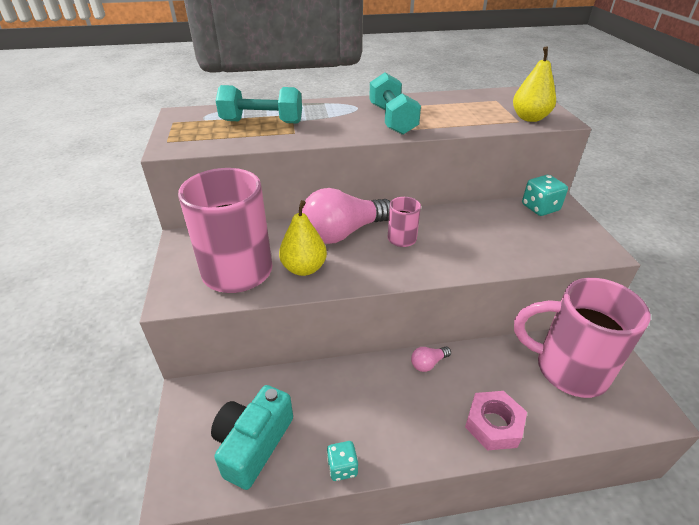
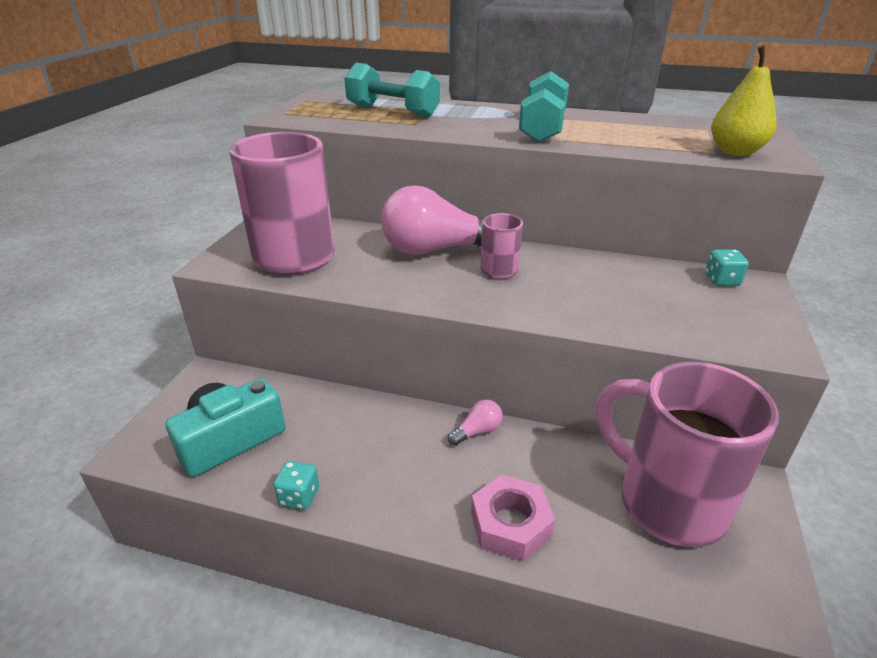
camera: 25 degrees right, 5 degrees down
(304, 268) = (363, 271): yellow pear -> none
(428, 363) = (477, 431): pink light bulb -> pink light bulb turned 150 degrees clockwise
(540, 208) = (722, 280): turquoise dice -> turquoise dice, size x0.67

